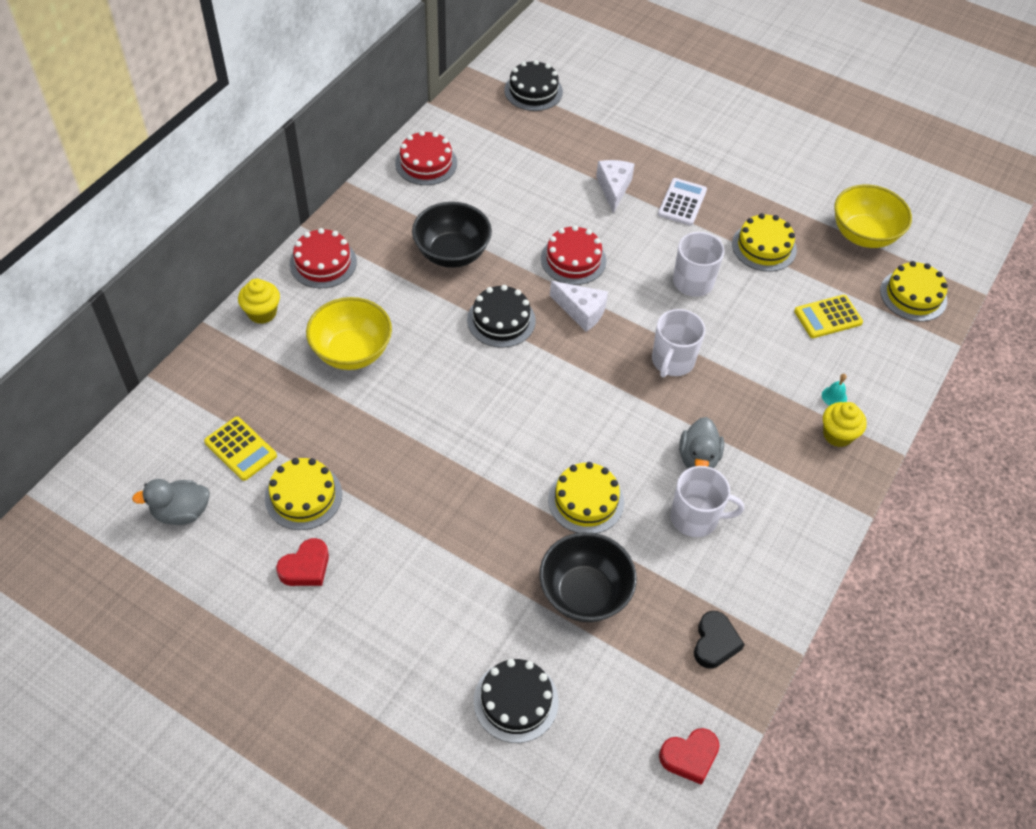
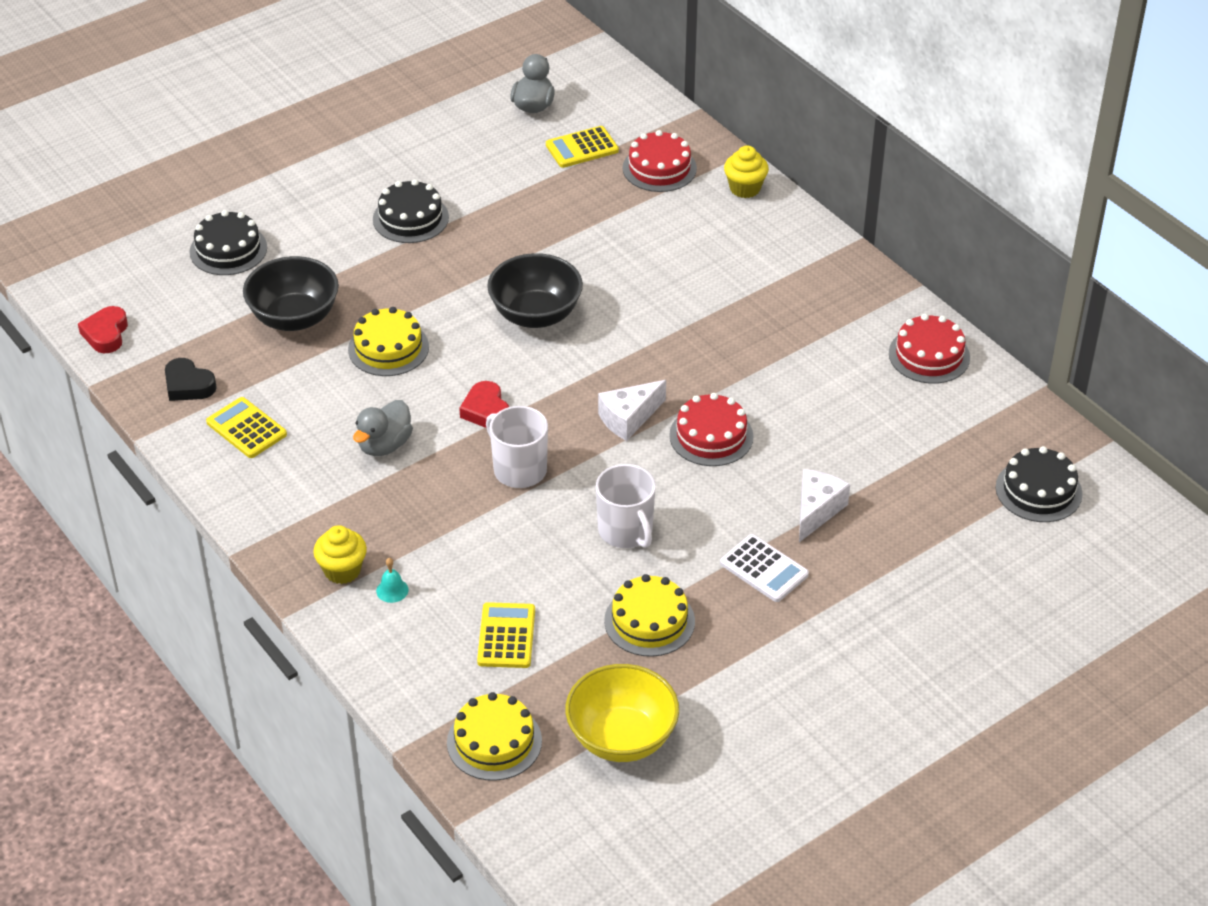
camera: 115 degrees right, 10 degrees down
(303, 496) = (507, 174): yellow cake -> none
(306, 567) = (433, 163): red heart -> red heart (486, 410)
(323, 263) = (797, 242): red cake -> red cake (659, 168)
(352, 352) = (661, 237): yellow bowl -> none
(452, 253) = (767, 340): black bowl -> black bowl (535, 315)
(501, 320) = (649, 352): black cake -> black cake (410, 218)
(613, 188) = (816, 510): white cheese -> white cheese turned 90 degrees counterclockwise
(695, 517) = (319, 418): white mug -> none
(698, 458) = (384, 445): grey duck -> grey duck turned 90 degrees counterclockwise
(738, 568) = (246, 428): none -> yellow calculator

